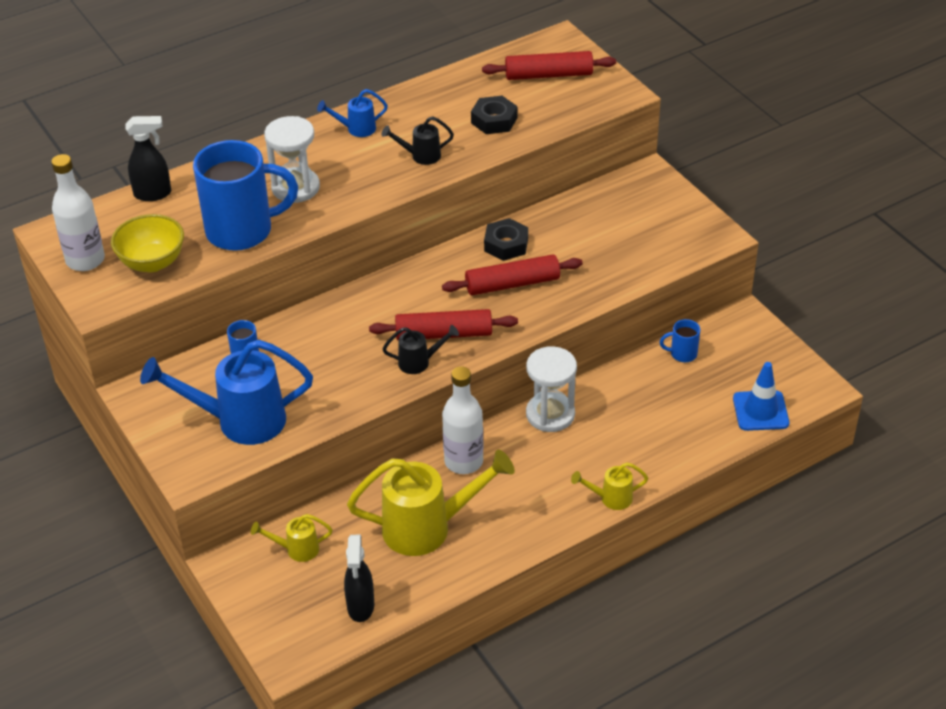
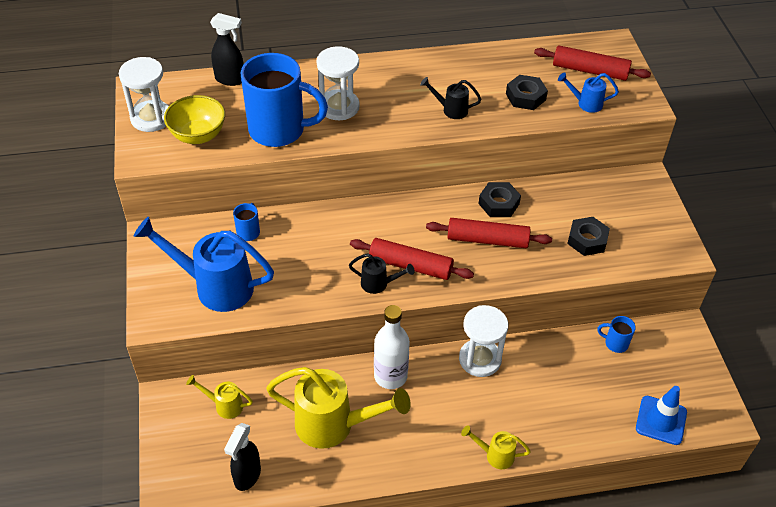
camera: 20 degrees right, 5 degrees up
(85, 260) = (151, 118): white bottle -> white hourglass
(356, 129) = (411, 72): blue watering can -> blue watering can (585, 103)
(616, 252) = (587, 240): none -> black nut

